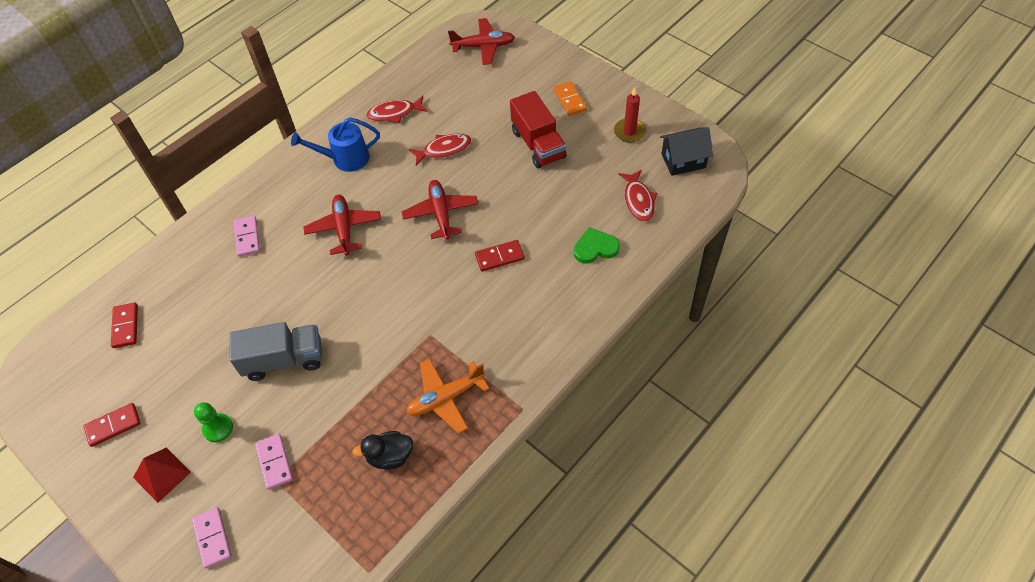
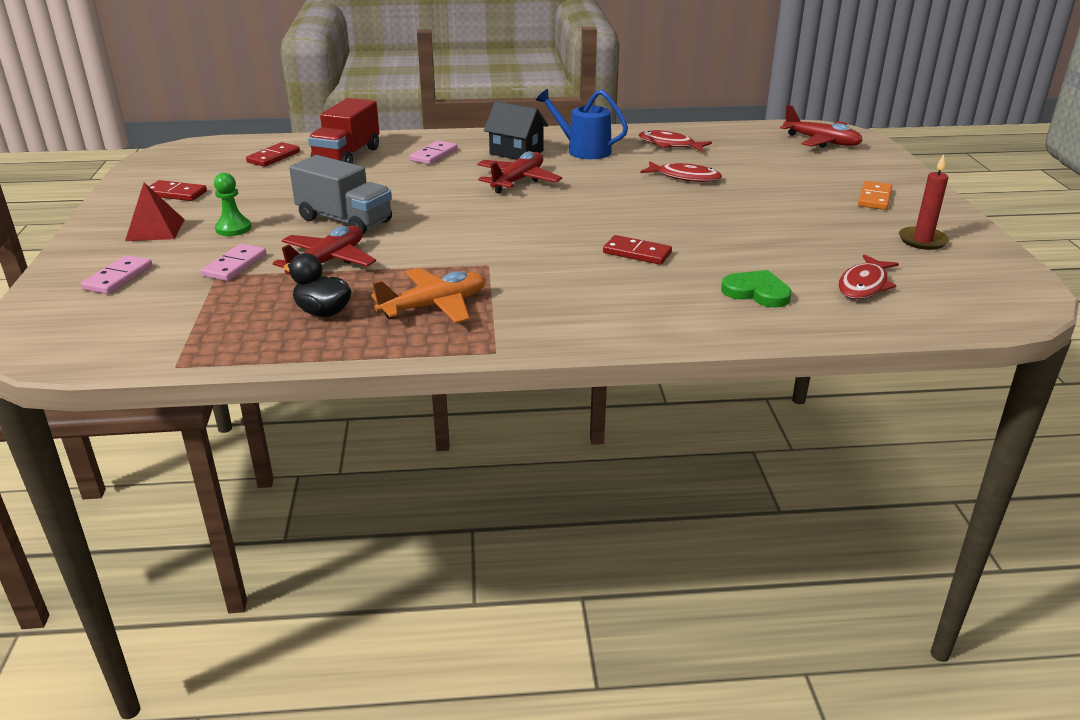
camera: 40 degrees right, 25 degrees down
(441, 213) = (621, 207): red plane -> red plane (328, 262)
(446, 398) = (434, 306): orange plane -> orange plane turned 135 degrees clockwise
(538, 144) = (793, 209): red truck -> red truck (347, 156)
(683, 161) = (970, 284): black house -> black house (516, 152)

